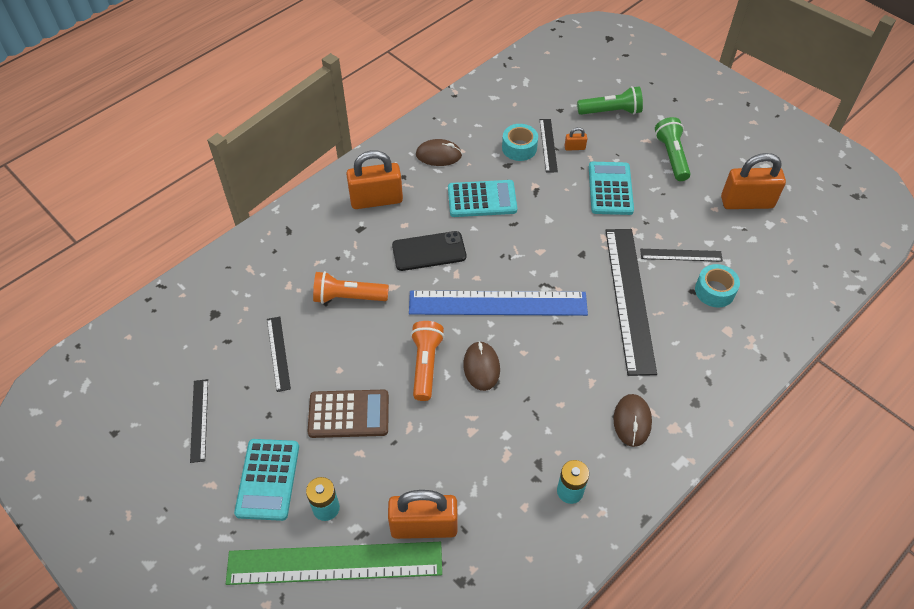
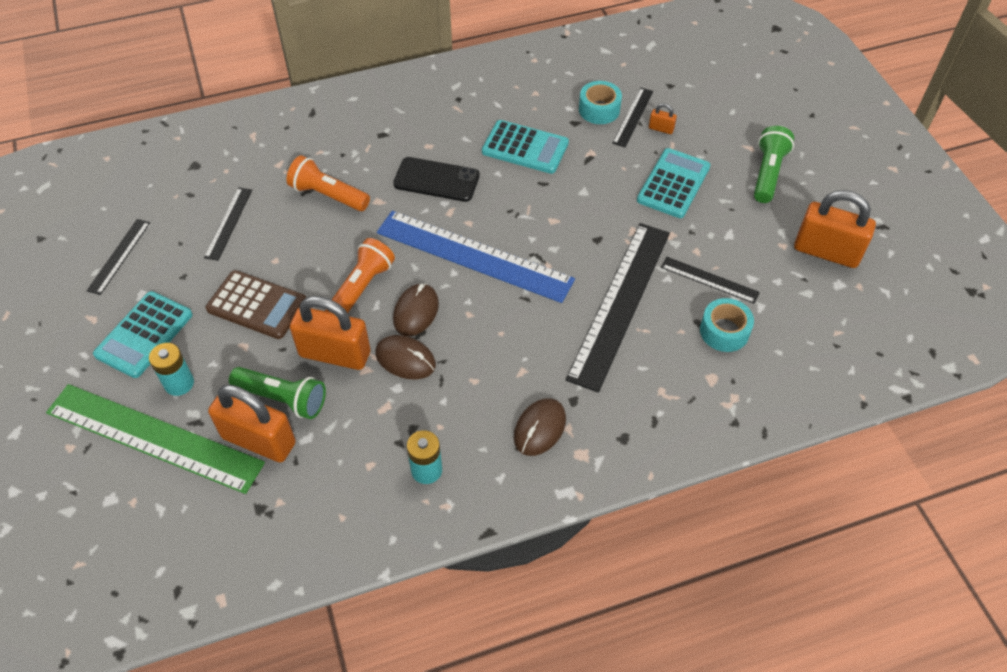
camera: 25 degrees right, 0 degrees up
(376, 200) = (416, 112): orange padlock -> orange padlock (335, 354)
(438, 155) = (508, 89): brown mouse -> brown mouse (405, 359)
(611, 111) = (727, 104): green flashlight -> green flashlight (283, 398)

